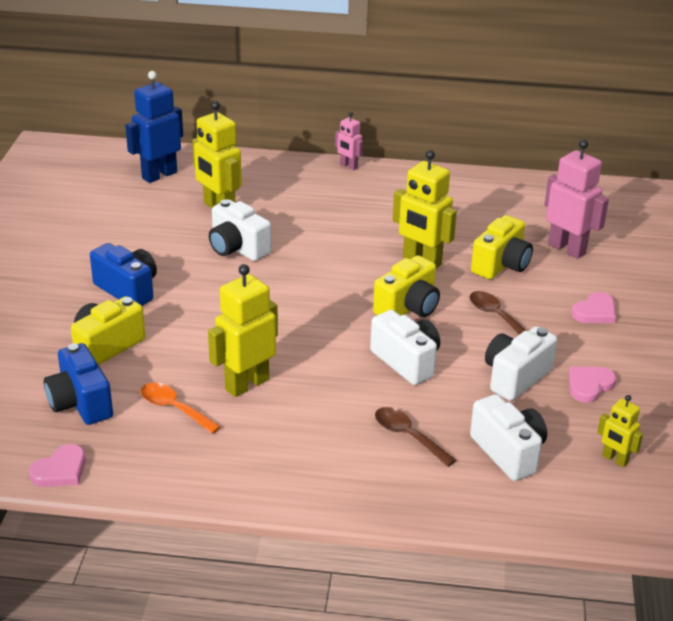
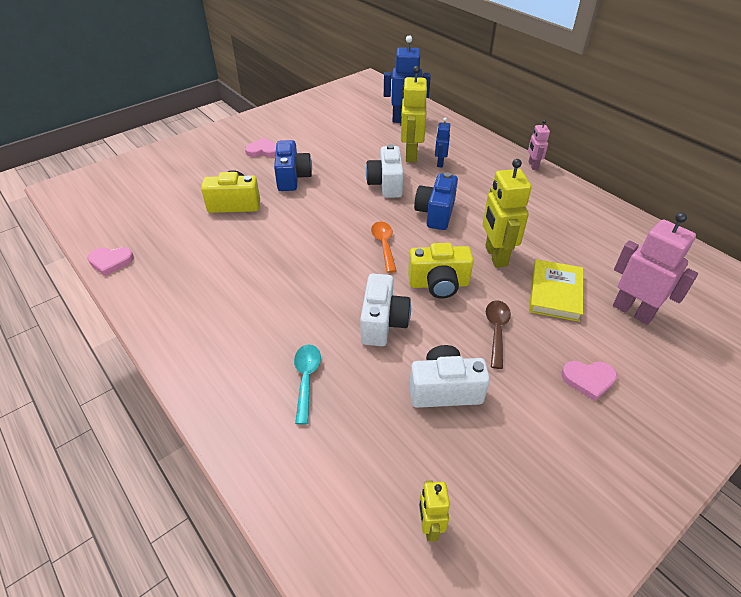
camera: 45 degrees right, 10 degrees up
(80, 403) = (175, 229): blue camera -> blue camera (435, 213)
(174, 408) = (210, 262): orange spoon -> orange spoon (384, 245)
(246, 384) = (267, 273): yellow robot -> none
(260, 203) = (440, 163): none -> blue robot
(408, 436) = (306, 379): brown spoon -> turquoise spoon
(501, 265) = (555, 293): yellow camera -> yellow book
(508, 452) = (354, 448): white camera -> none
(567, 249) = (632, 311): pink robot -> pink robot turned 45 degrees counterclockwise
(589, 385) = (497, 441): pink heart -> pink heart (263, 151)

